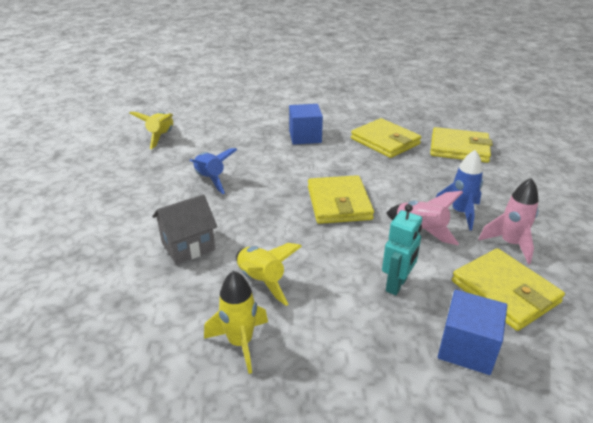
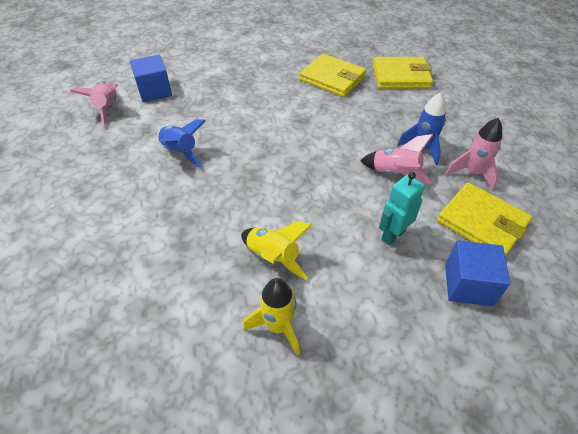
camera: 15 degrees left, 15 degrees up
(161, 137) = (107, 108): yellow rocket -> pink rocket
(188, 246) = (188, 234): grey house -> none
(305, 137) = (255, 85): blue cube -> blue cube (154, 91)
(339, 203) = (314, 157): yellow wallet -> none
(397, 285) = (393, 235): turquoise robot -> turquoise robot turned 150 degrees counterclockwise

